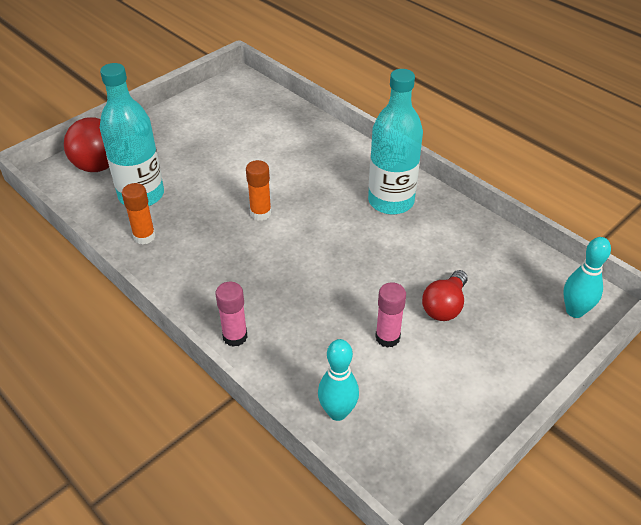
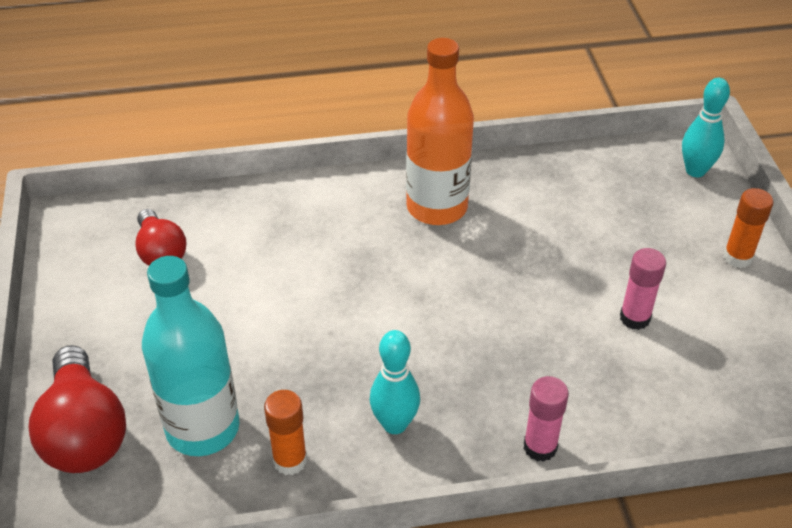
camera: 55 degrees left, 0 degrees up
(260, 213) = (353, 325): orange glue stick -> orange glue stick (737, 257)
(337, 412) = (708, 410): turquoise bowling pin -> turquoise bowling pin (394, 424)
(391, 201) = (437, 207): turquoise bottle -> orange bottle
(444, 306) = (623, 252): red light bulb -> red light bulb (161, 252)

